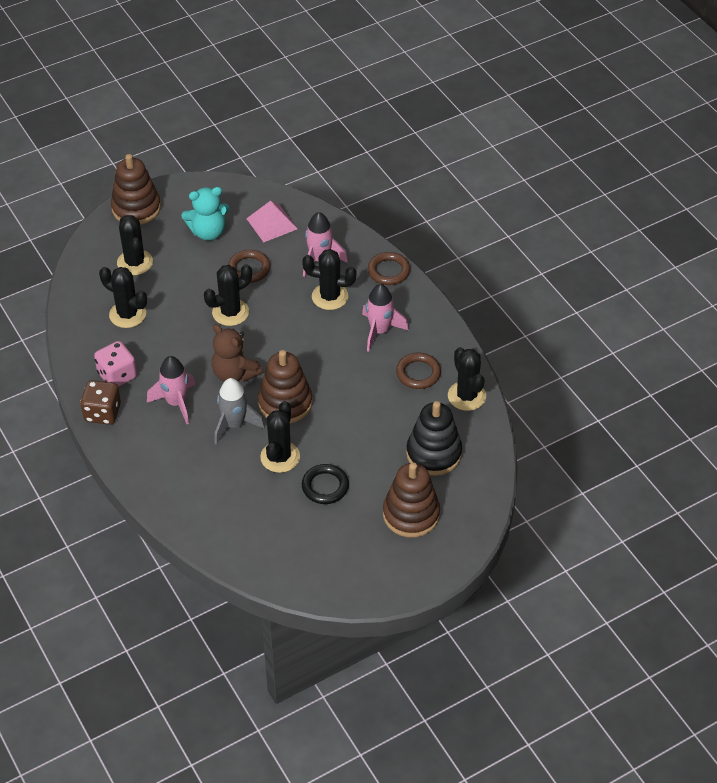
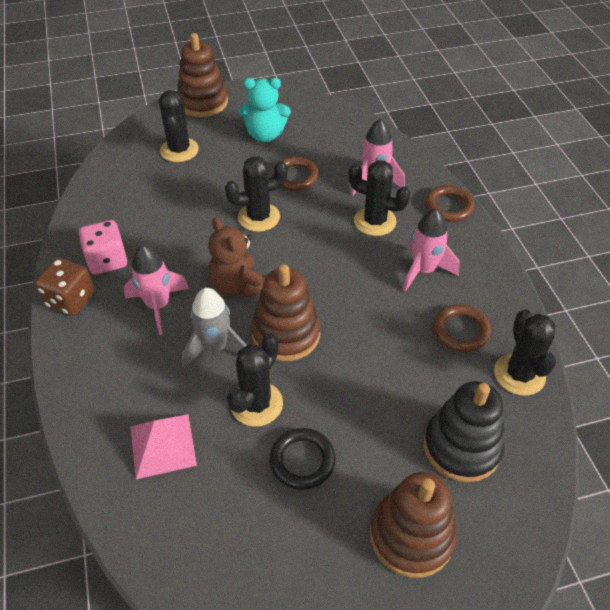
camera: 15 degrees right, 0 degrees up
(127, 314) = (148, 199): black cactus -> none
(271, 223) = (333, 138): pink pyramid -> pink pyramid (162, 445)

